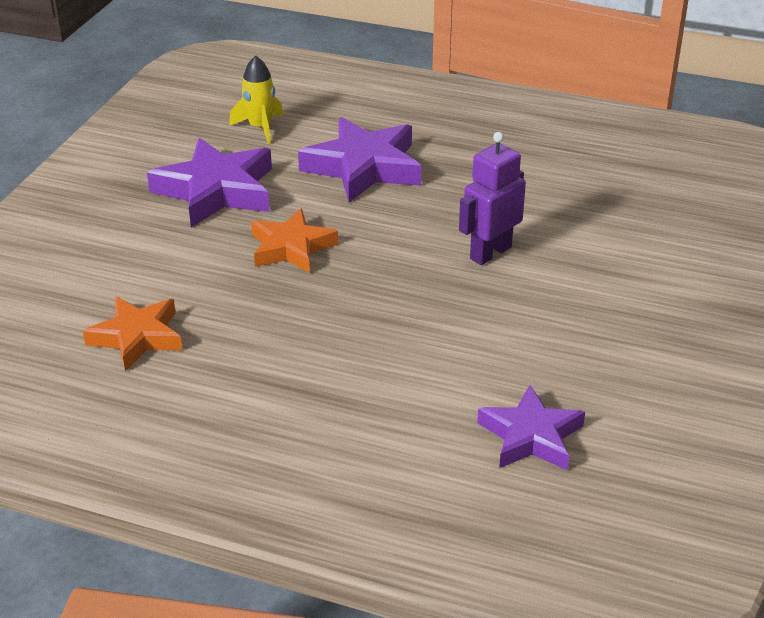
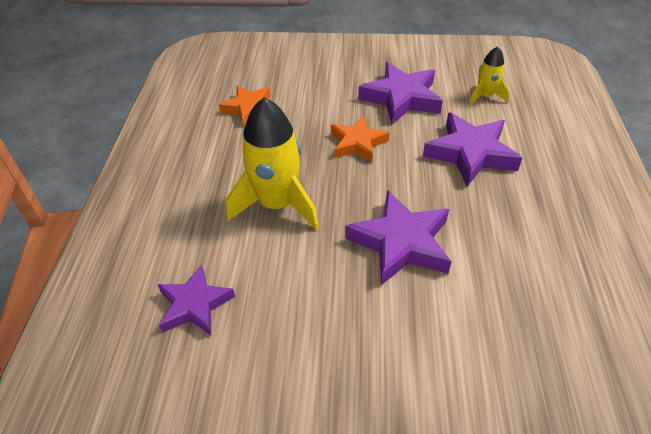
camera: 75 degrees right, 10 degrees up
(378, 340) = (277, 204): none -> yellow rocket
(490, 253) = (401, 243): purple robot -> purple star

